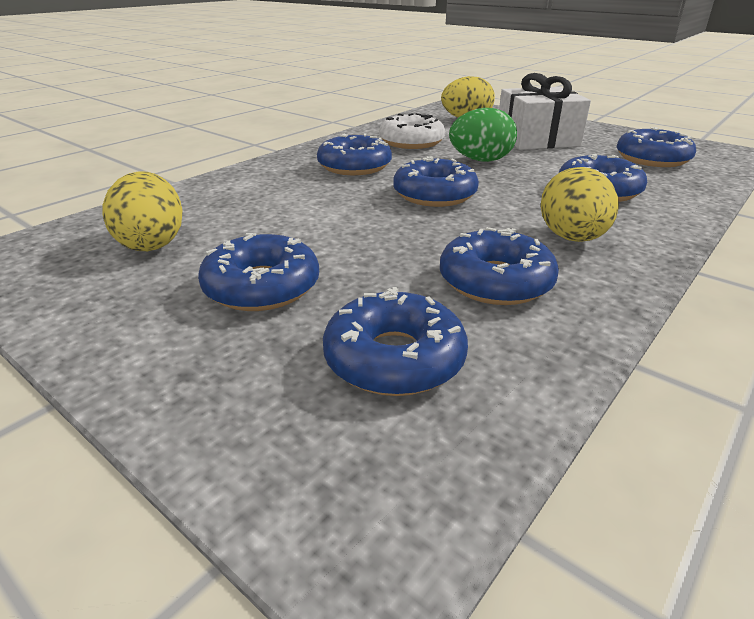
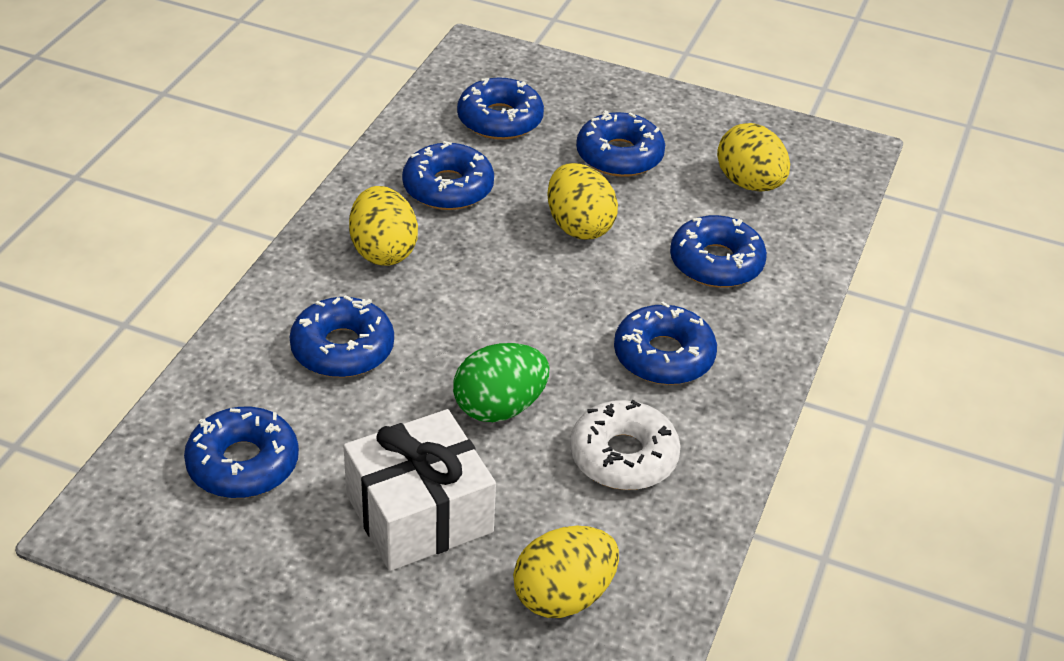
camera: 160 degrees right, 10 degrees up
(363, 233) = (579, 226): none -> yellow egg
(434, 195) = (535, 304): blue donut -> blue donut (716, 263)

